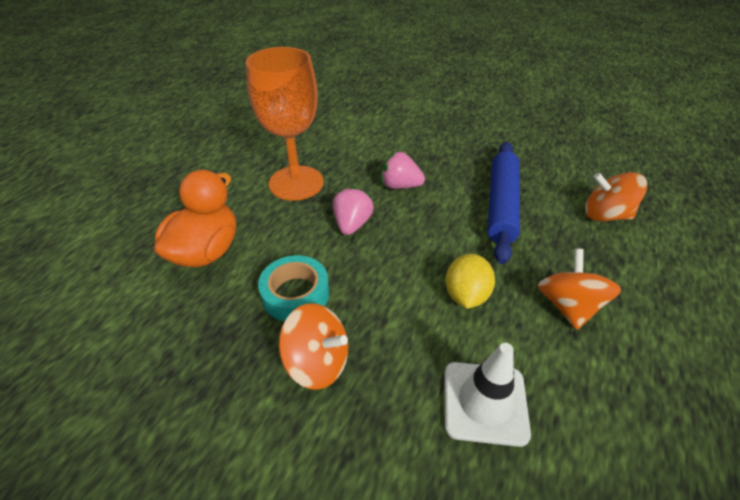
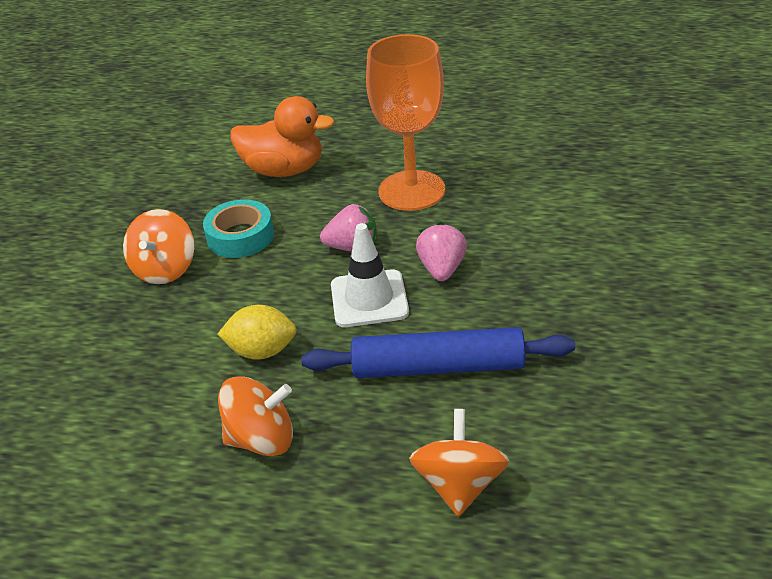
camera: 80 degrees right, 5 degrees down
(484, 402) = (130, 378): white traffic cone -> white traffic cone (369, 299)

